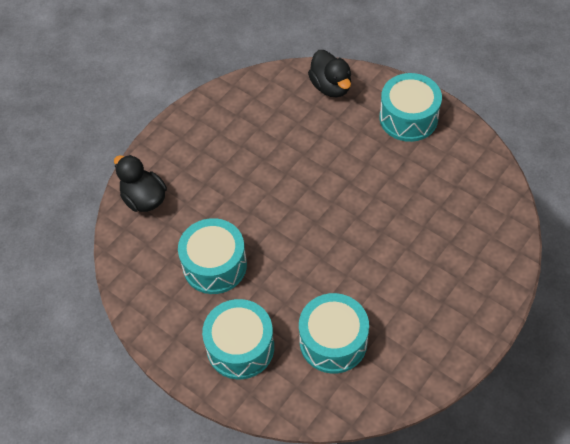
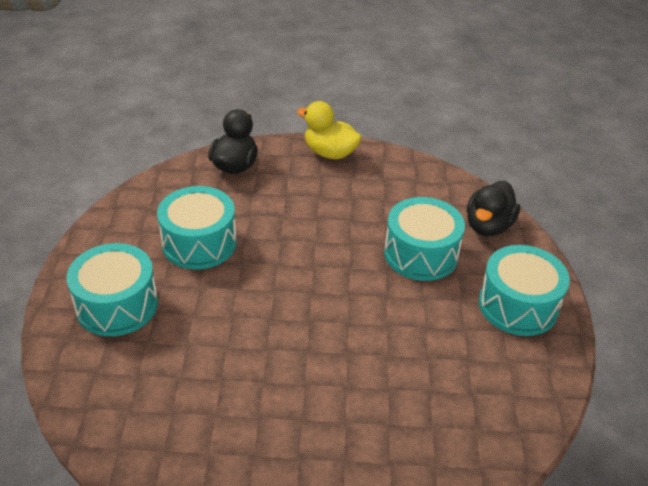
camera: 50 degrees right, 15 degrees down
(180, 130) = (330, 153): none -> yellow duck
(333, 341) = (173, 377): turquoise drum -> turquoise drum (421, 254)

